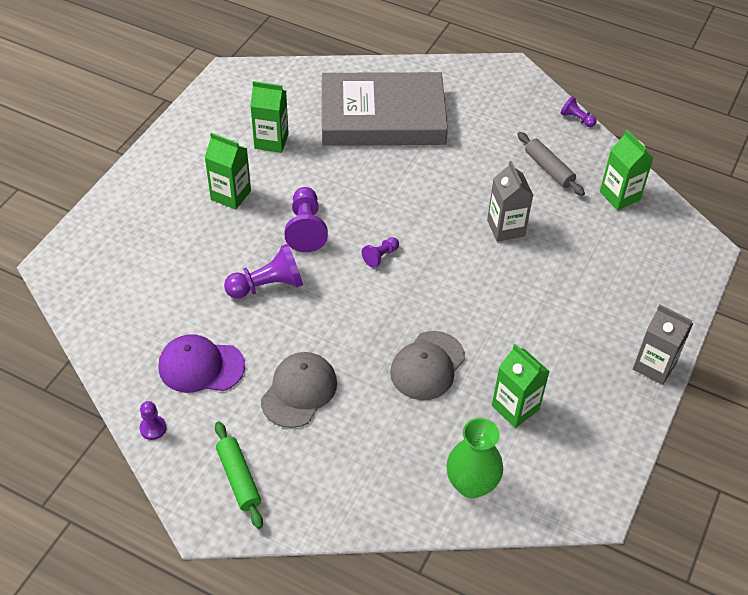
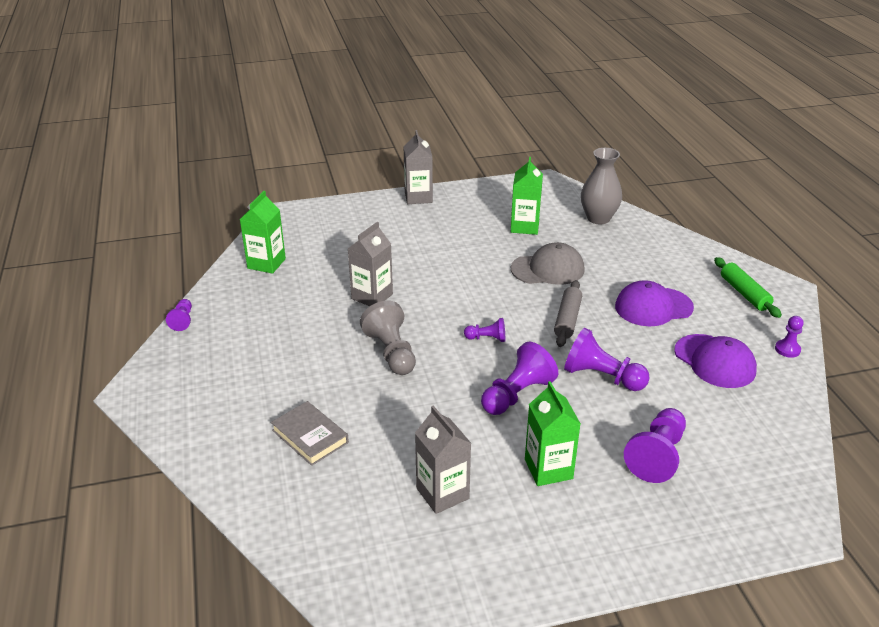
camera: 130 degrees left, 15 degrees down
(175, 251) = (657, 456): none -> purple pawn
(239, 478) = (744, 293): green rolling pin -> green rolling pin turned 45 degrees counterclockwise
(271, 141) = (442, 493): green carton -> grey carton
(299, 391) = (653, 307): grey cap -> purple cap
(382, 117) = (310, 436): grey book -> grey book, size x0.42
(423, 197) = (391, 352): none -> grey pawn
(471, 484) = (598, 218): green vase -> grey vase
(548, 169) = (273, 306): grey rolling pin -> grey rolling pin (567, 319)

